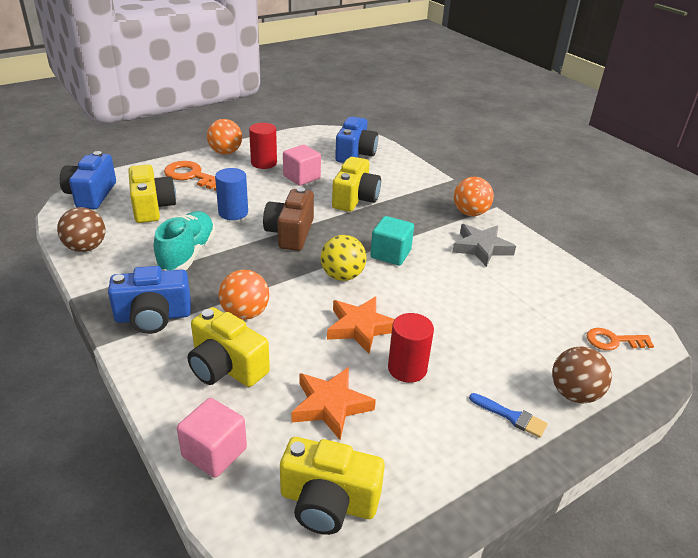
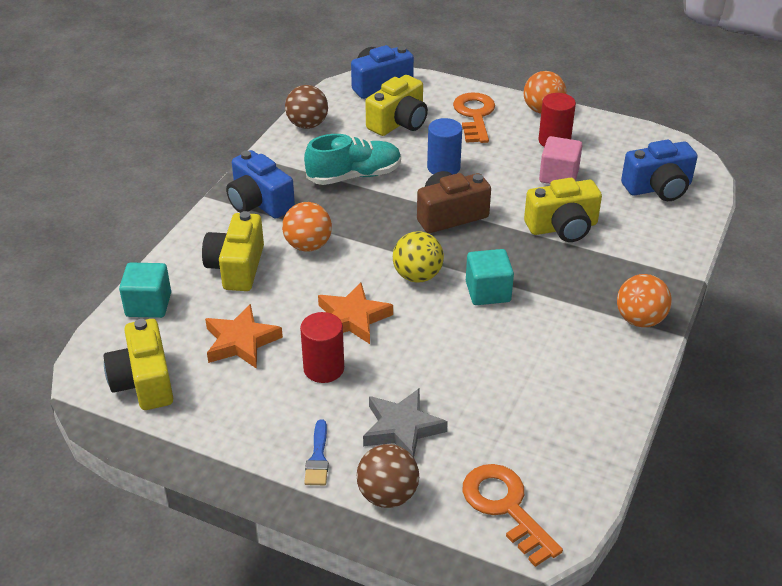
camera: 60 degrees right, 5 degrees up
(214, 452) = (148, 305): pink cube -> turquoise cube
(481, 248) = (575, 352): grey star -> grey star (402, 428)
(613, 341) = (505, 507): orange key -> orange key, size x1.58

